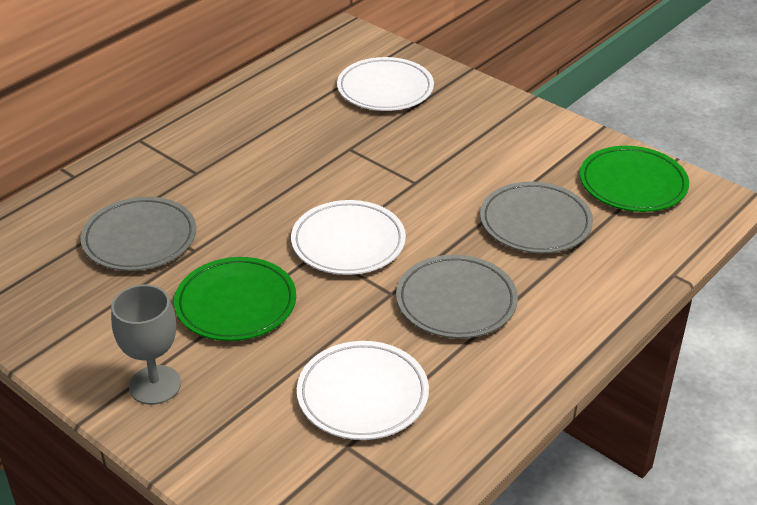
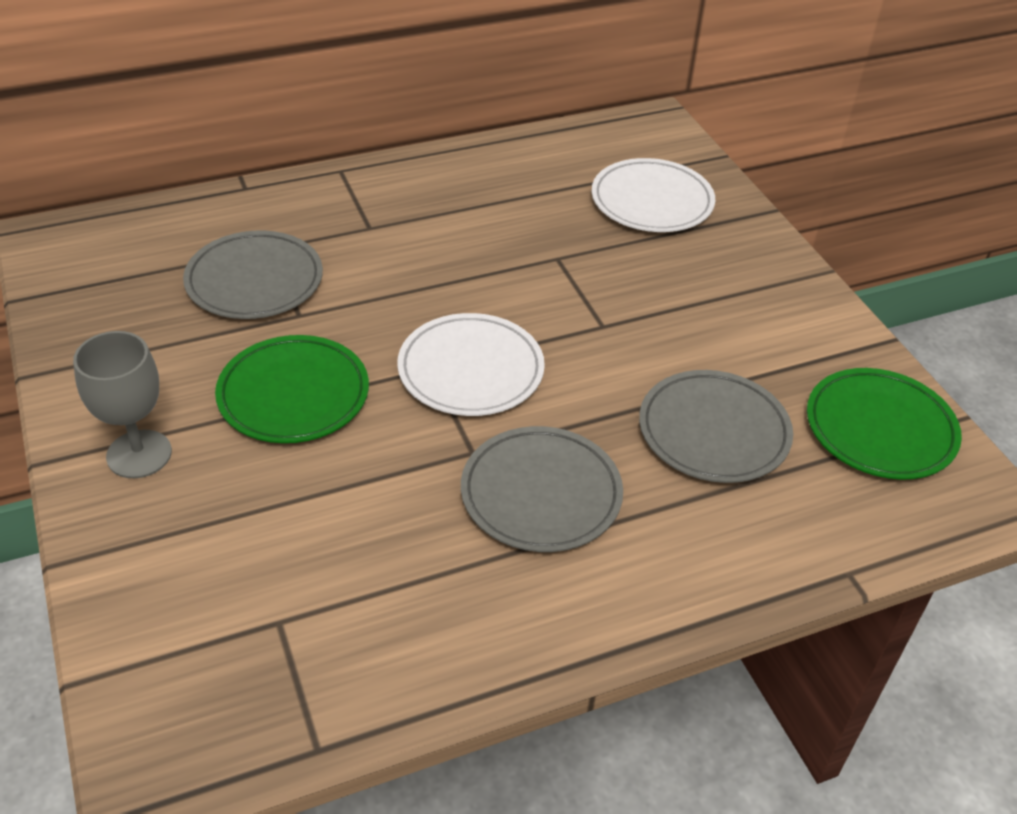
camera: 25 degrees right, 5 degrees up
(362, 395) = (344, 565): white plate -> none

